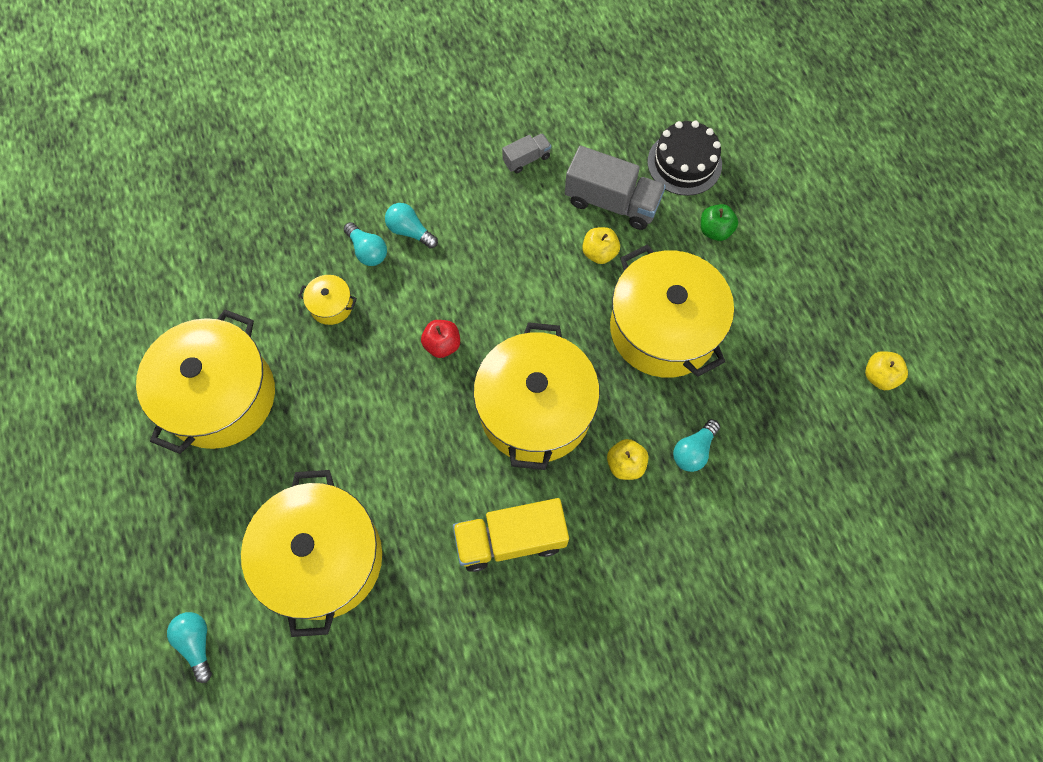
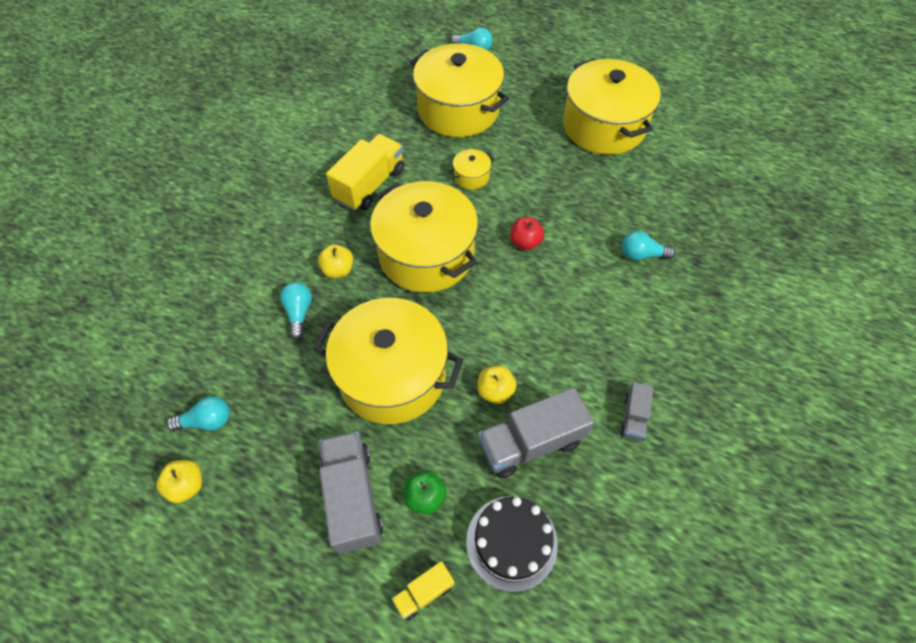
camera: 135 degrees right, 10 degrees down
(331, 305) = (615, 209): yellow pot -> yellow pot (471, 176)
(410, 231) = (635, 289): turquoise light bulb -> turquoise light bulb (207, 421)
(763, 183) = (424, 593): none -> yellow truck
(764, 270) = (352, 498): none -> grey truck

